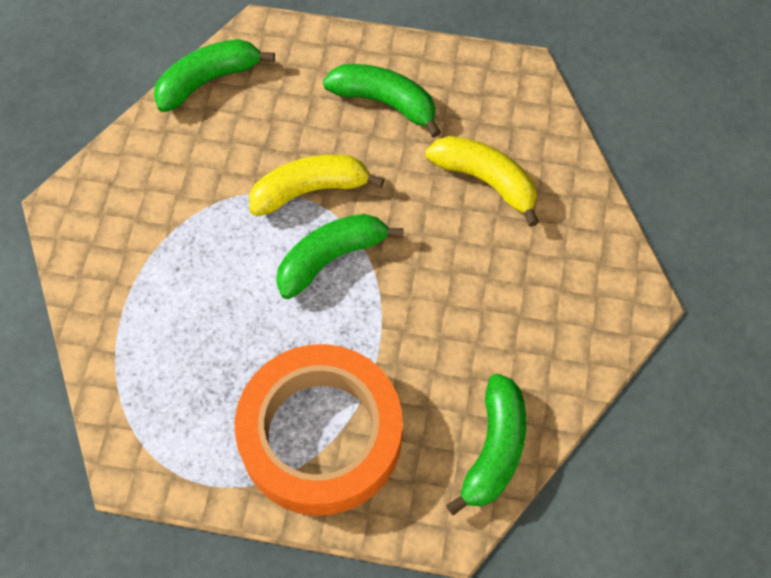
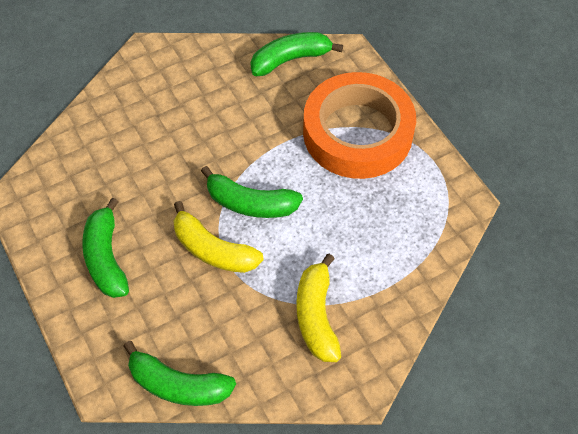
camera: 130 degrees left, 5 degrees down
(486, 181) = (124, 163): yellow banana -> yellow banana (316, 316)

